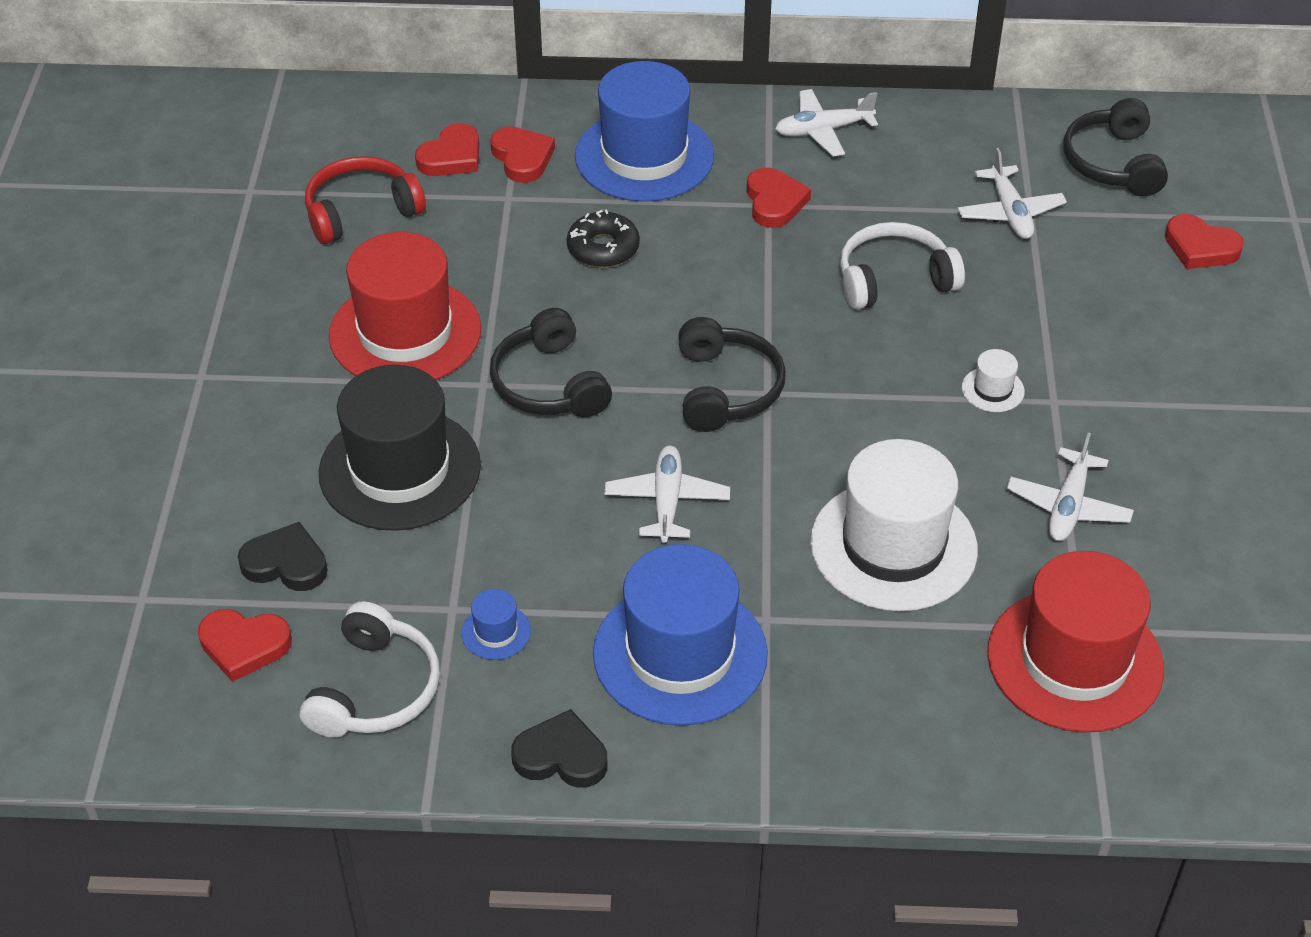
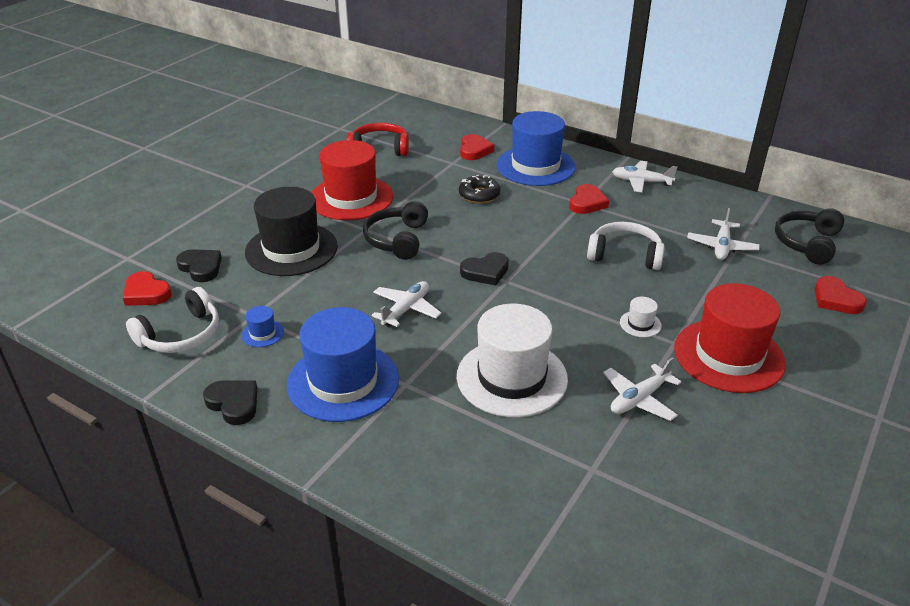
camera: 30 degrees right, 10 degrees down
(451, 157) = (441, 141): red heart -> none
(726, 389) = (485, 272): black headphones -> black heart
(1075, 660) = (573, 484): red hat -> red hat (728, 355)

